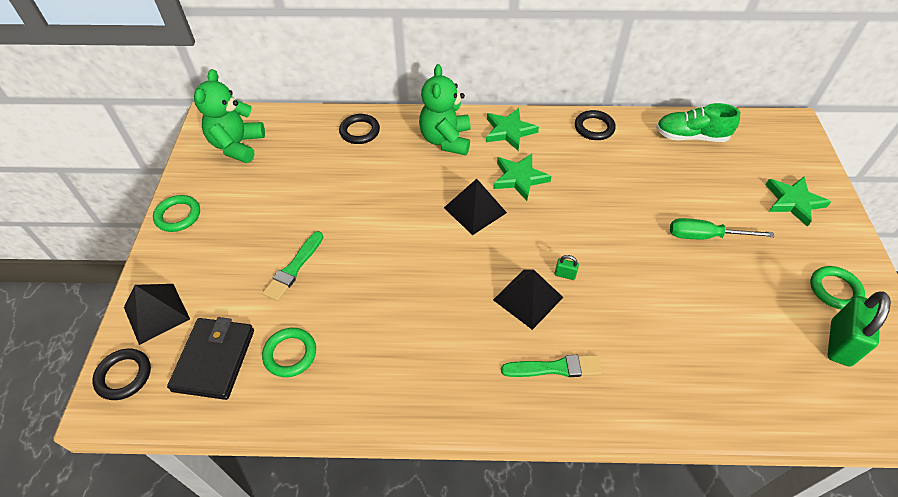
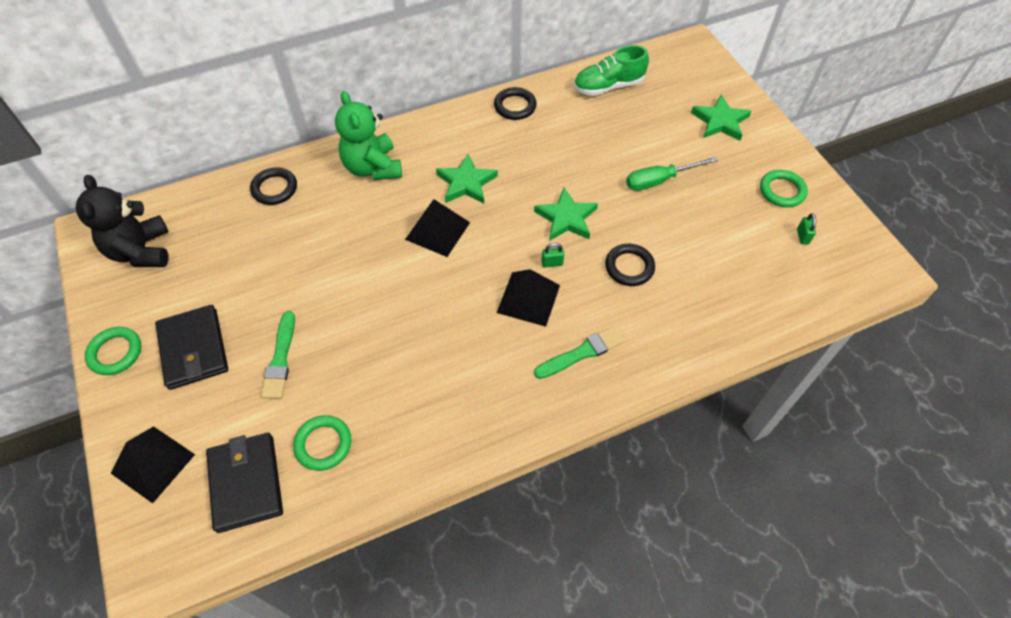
camera: 25 degrees left, 5 degrees up
(124, 376) = (154, 540): black ring -> black ring (629, 267)
(234, 235) = (193, 349): none -> black wallet
(237, 145) = (141, 251): green teddy bear -> black teddy bear
(509, 131) = (433, 137): green star -> green star (566, 218)
(840, 343) = (802, 236): green padlock -> green padlock, size x0.43

